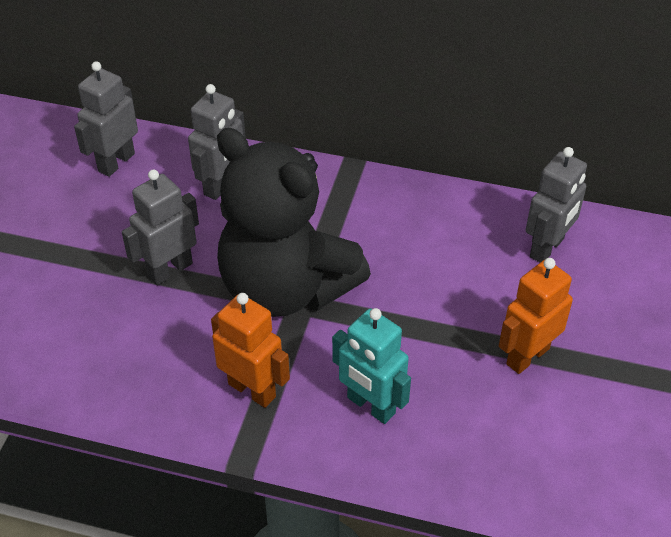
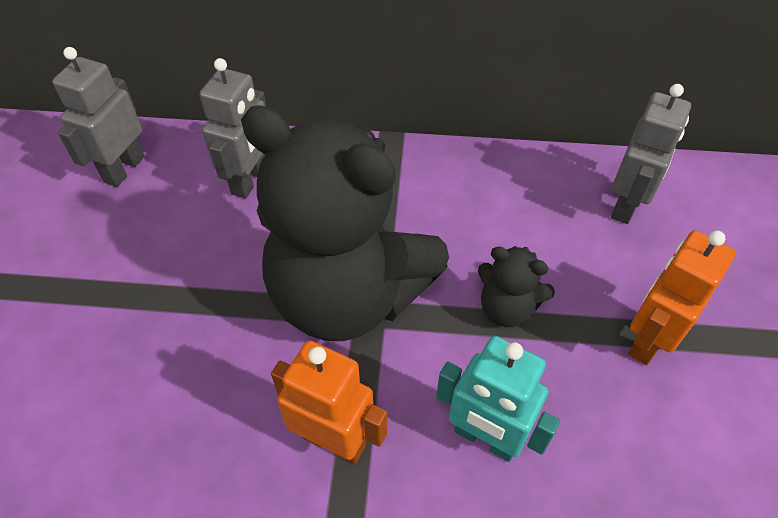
camera: 10 degrees left, 5 degrees up
(170, 269) = (205, 292): grey robot -> none
(416, 316) = (507, 308): none -> black teddy bear

